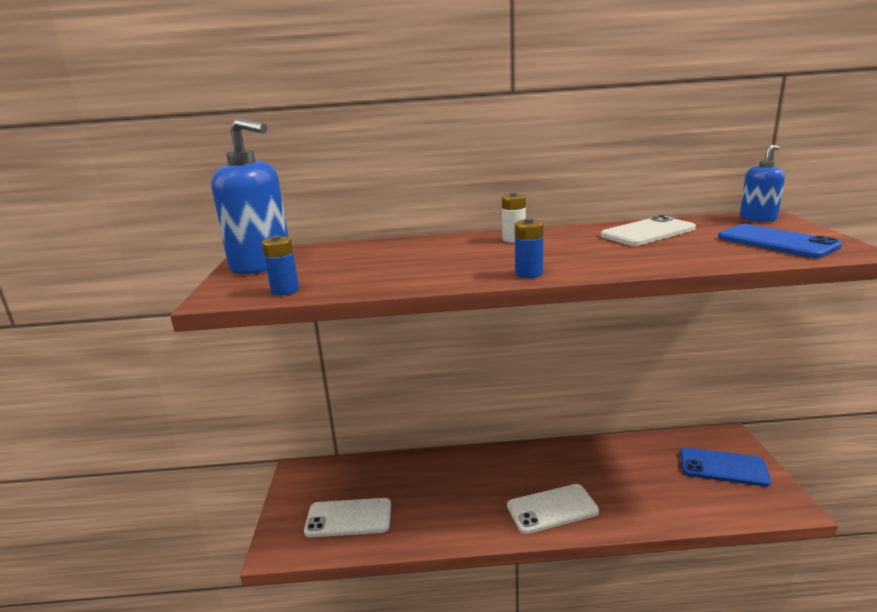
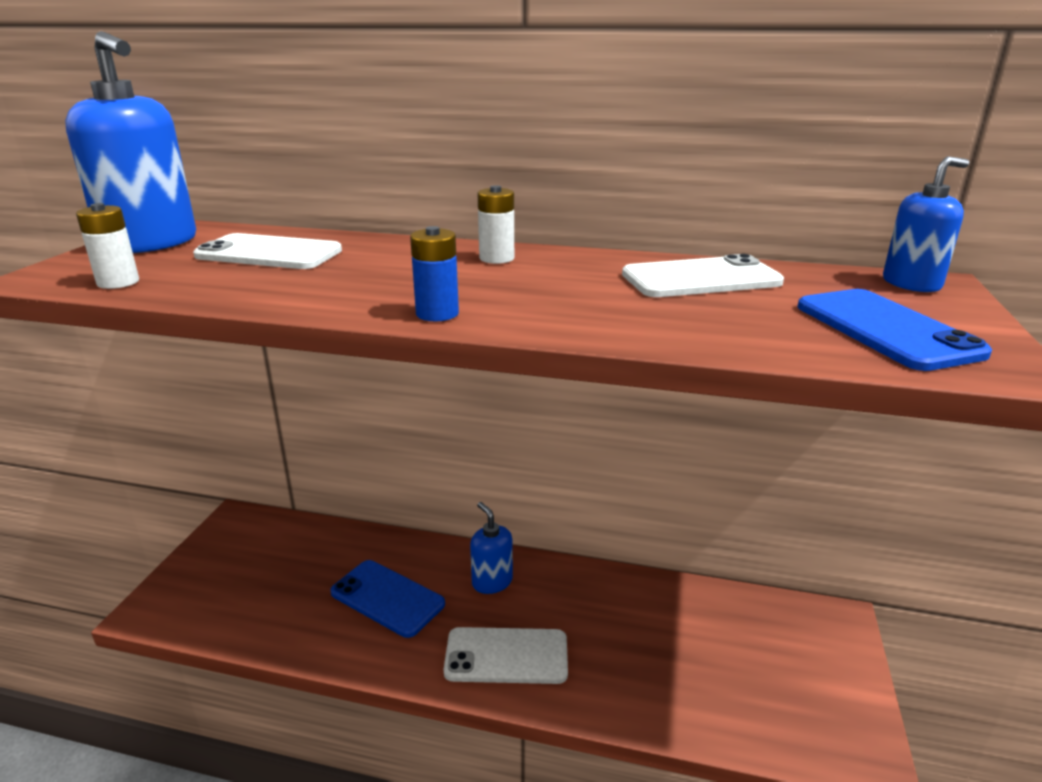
camera: 15 degrees right, 5 degrees up
(285, 290) = (118, 282): blue battery -> white battery
(348, 518) = (251, 595): white phone -> white phone (269, 253)
(511, 467) = (492, 582): none -> blue soap dispenser
(723, 467) = (795, 664): blue phone -> blue phone (387, 598)

